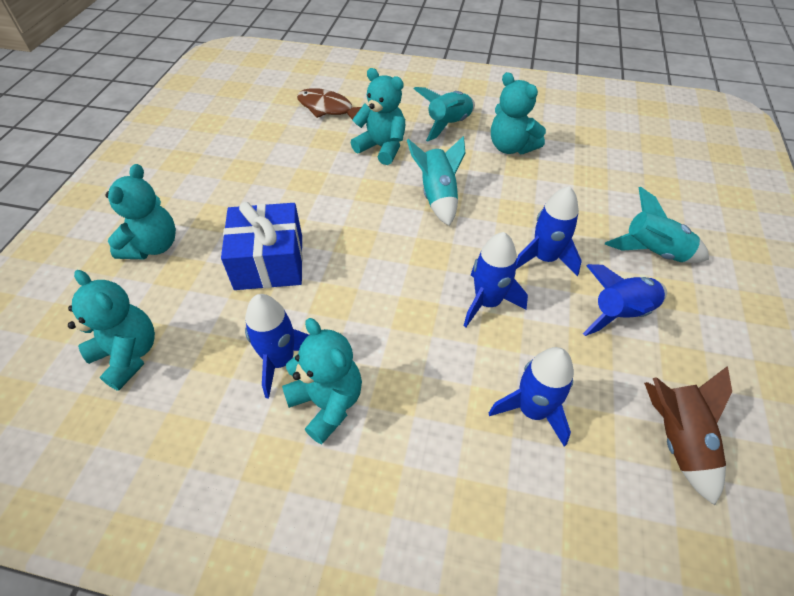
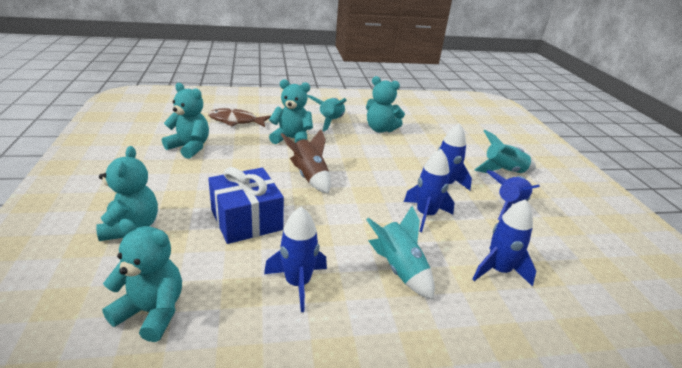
camera: 25 degrees left, 20 degrees down
(327, 403) = (354, 303): turquoise teddy bear -> turquoise teddy bear (189, 147)
(438, 196) = (350, 161): turquoise rocket -> turquoise rocket (399, 269)
(677, 440) = (590, 265): brown rocket -> brown rocket (309, 177)

